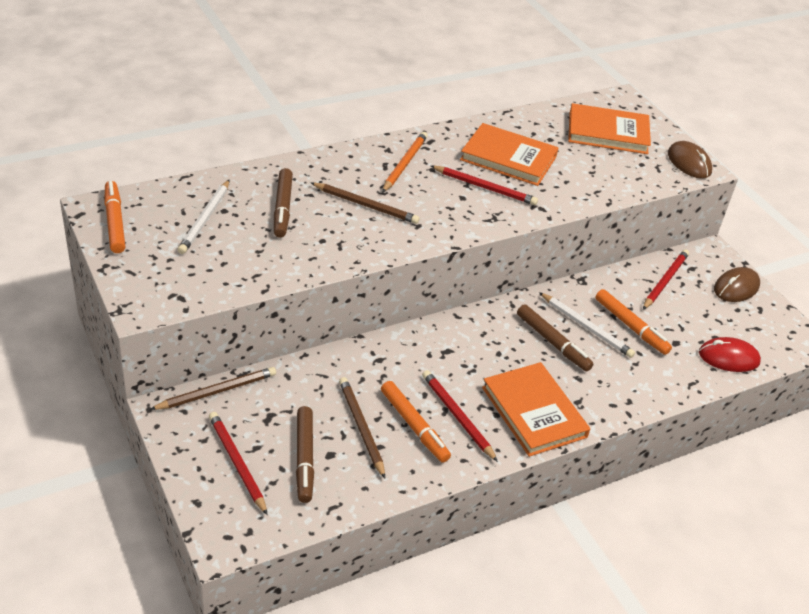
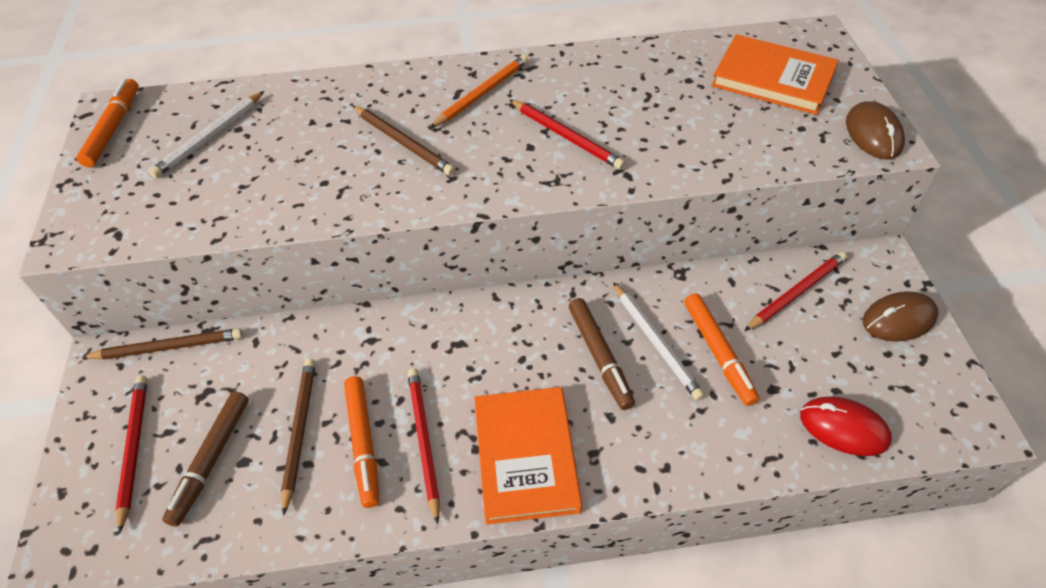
camera: 25 degrees right, 10 degrees up
(282, 208) = (304, 134): brown marker -> none
(508, 158) = (619, 100): orange book -> none

